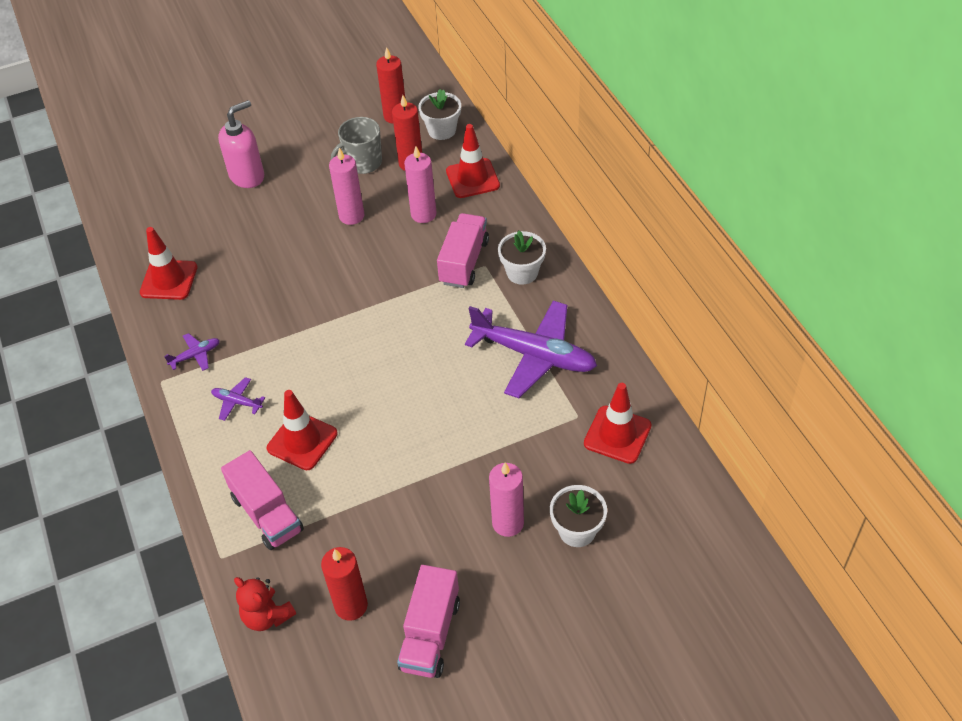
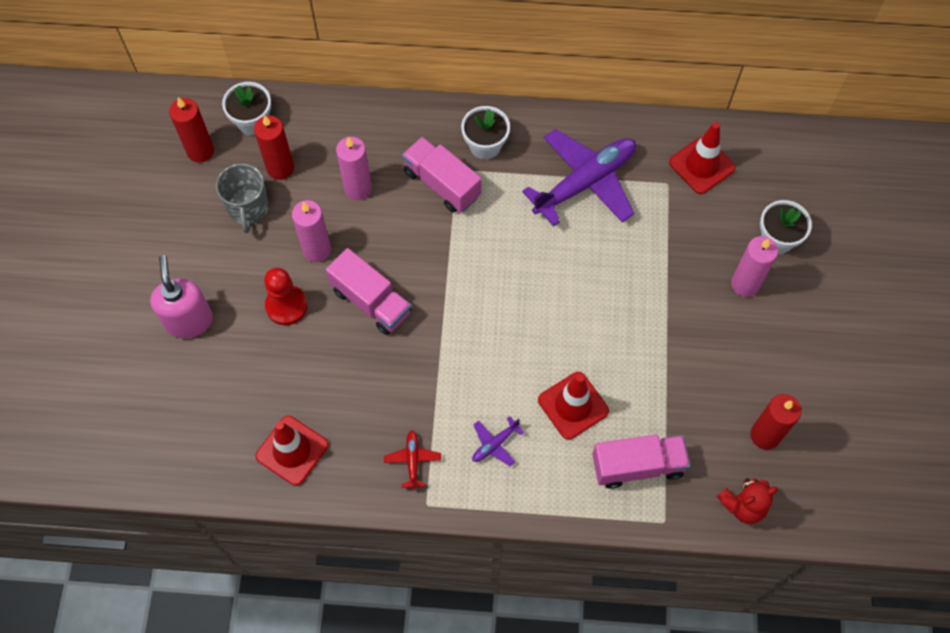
camera: 65 degrees left, 15 degrees up
(196, 355) = (413, 460): purple plane -> red plane
(291, 221) = (286, 306): none -> red pawn
(430, 634) = (819, 387): pink truck -> pink truck (371, 301)
(472, 178) = (339, 127): red traffic cone -> none

